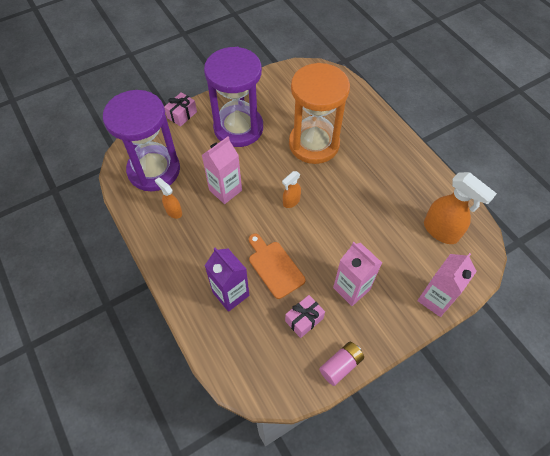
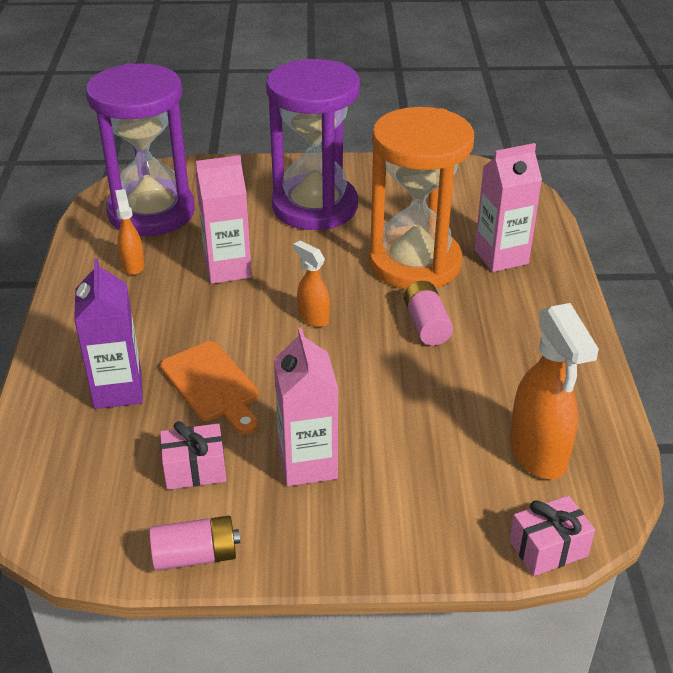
camera: 30 degrees right, 20 degrees down
(182, 115) = (248, 167): pink gift -> pink gift (548, 548)
(274, 267) = (212, 385): orange cutting board -> orange cutting board turned 150 degrees clockwise
(291, 201) = (313, 318): orange spray bottle -> orange spray bottle turned 60 degrees clockwise
(346, 180) = (426, 325): none -> pink battery
(435, 299) = (442, 543): pink carton -> pink carton (501, 257)

